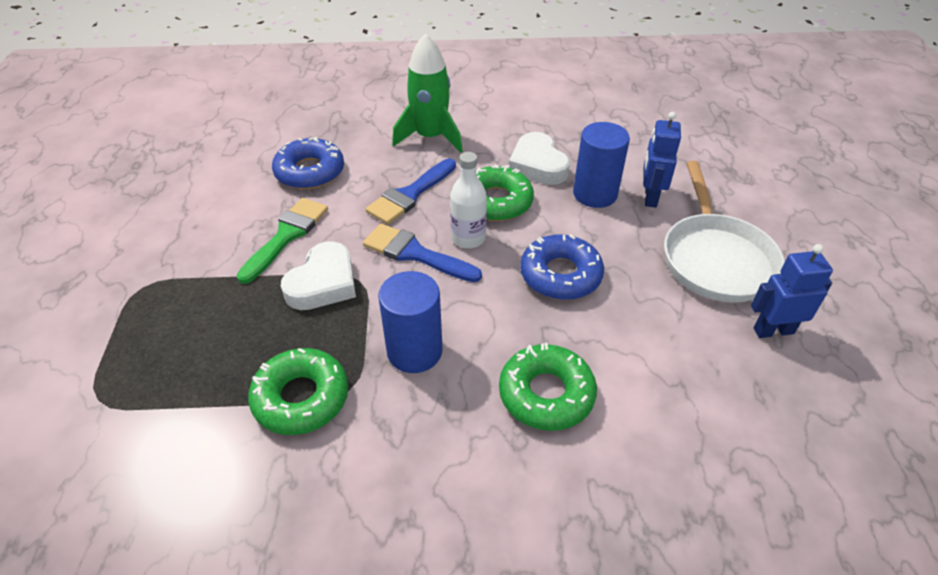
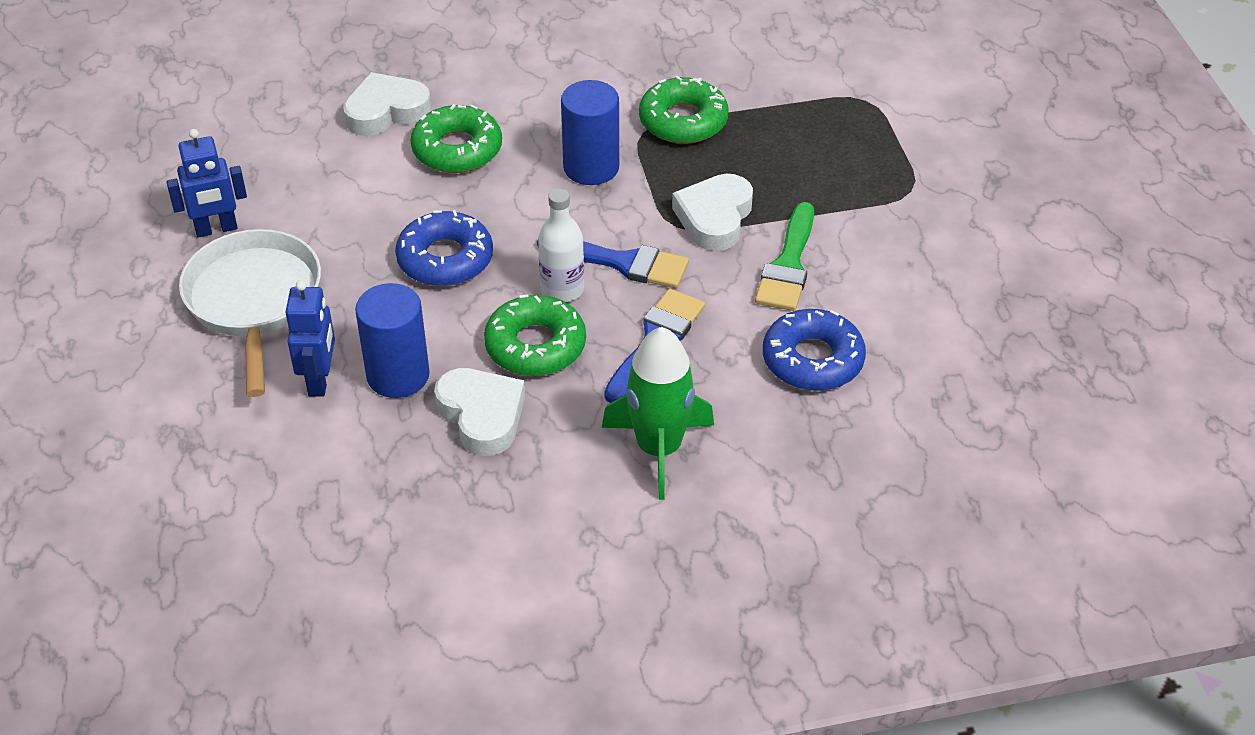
camera: 170 degrees right, 0 degrees up
(627, 464) = (386, 111): none -> white heart

